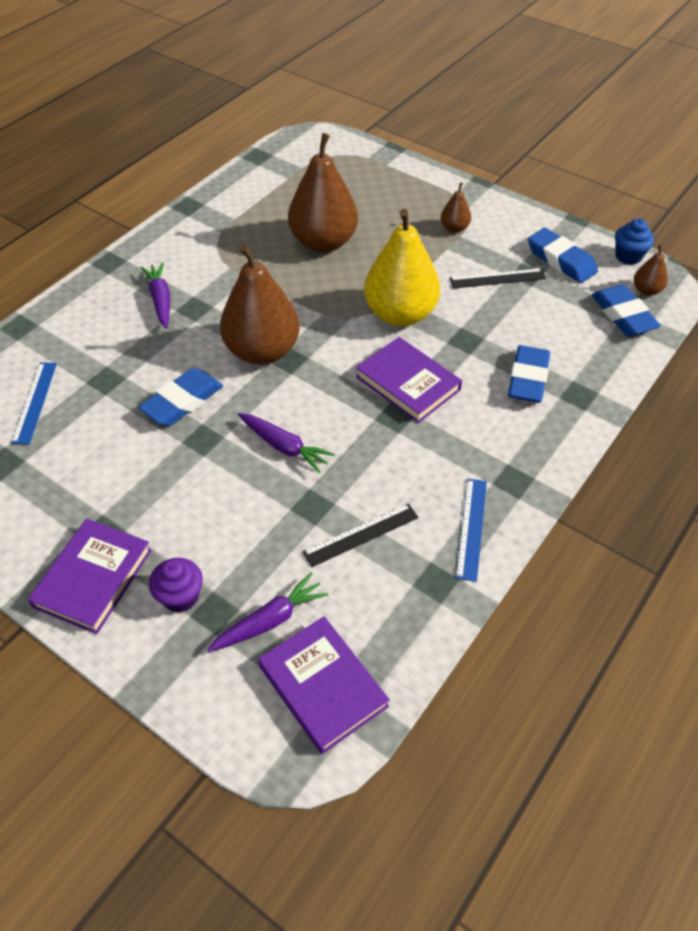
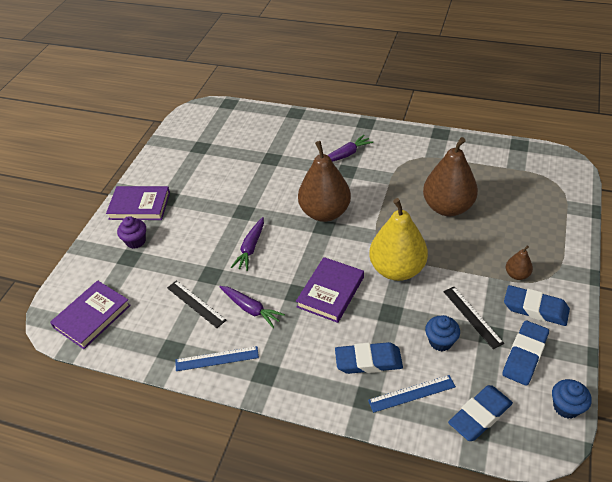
camera: 75 degrees right, 5 degrees down
(35, 402) = (244, 141): blue ruler -> blue ruler (411, 393)
(182, 401) = (268, 194): blue eraser -> blue eraser (535, 308)
(270, 620) = (128, 281): purple carrot -> purple carrot (251, 309)
(521, 313) = (440, 341): none -> blue cupcake
(646, 290) = (526, 429): brown pear -> none

